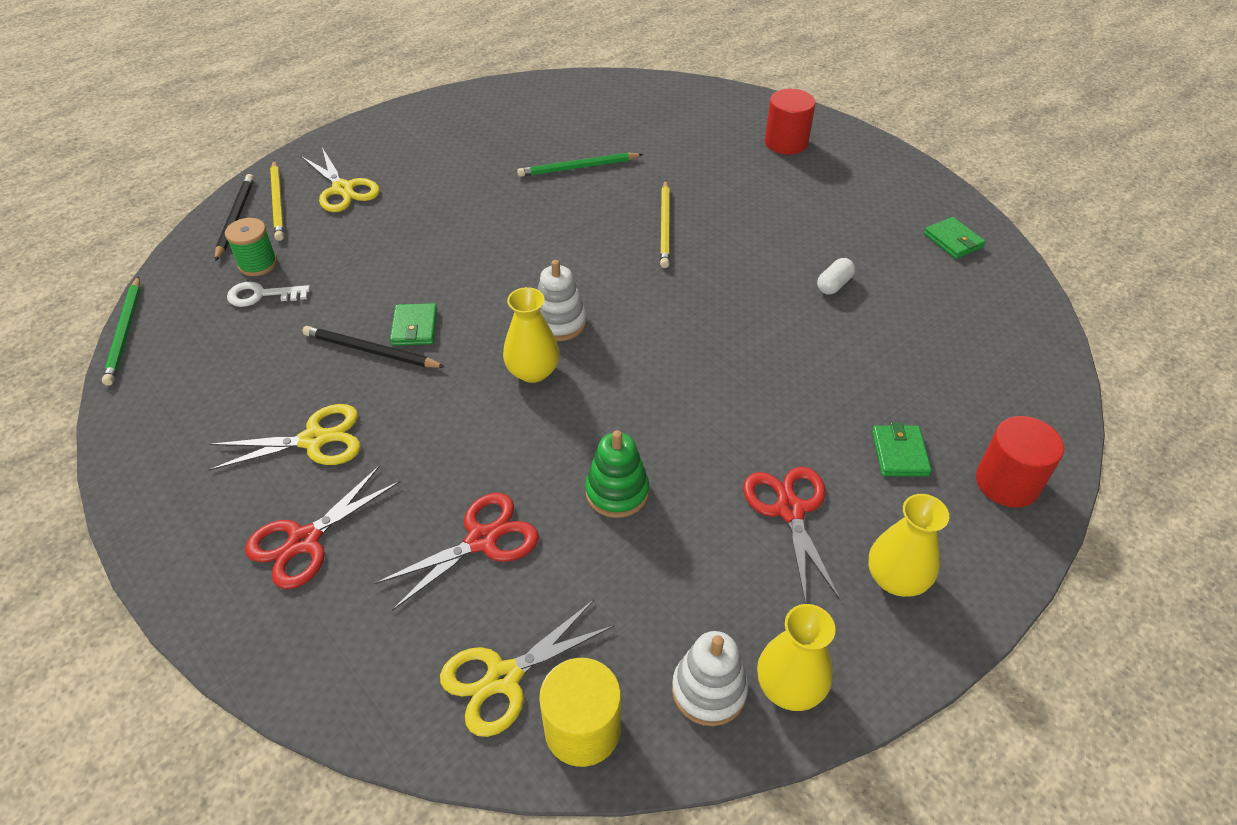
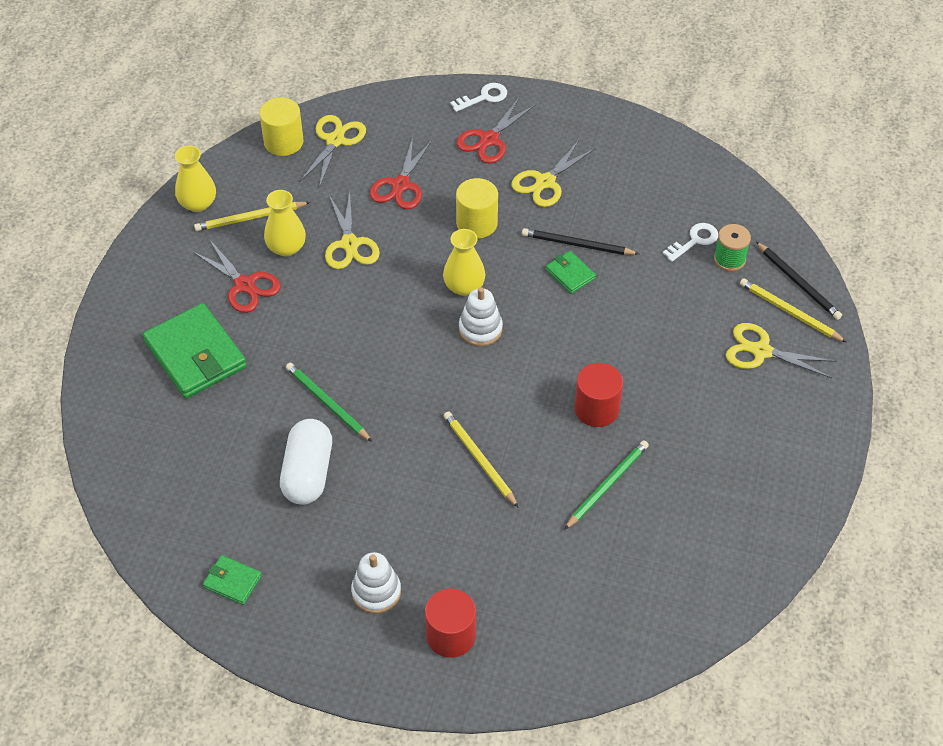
camera: 145 degrees right, 5 degrees up
(125, 332) = (738, 175): green pencil -> green pencil (327, 403)
(230, 619) = (484, 97): none -> white key
(305, 541) = (489, 139): red scissors -> red scissors turned 150 degrees counterclockwise
(371, 351) = (577, 245): black pencil -> black pencil turned 150 degrees counterclockwise
(445, 434) = (477, 223): none -> yellow cylinder
(617, 492) = (350, 244): green stacking toy -> yellow scissors
(709, 690) = (236, 183): white stacking toy -> white stacking toy (376, 592)
(723, 610) = (251, 218): none -> yellow pencil
(834, 285) = (308, 473): white capsule -> white capsule, size x2.10
(896, 578) = (166, 279): yellow vase -> yellow vase (286, 247)
(899, 453) = (195, 355): green wallet -> green wallet, size x2.08
(1007, 482) = (120, 370): red cylinder -> red cylinder (596, 409)

